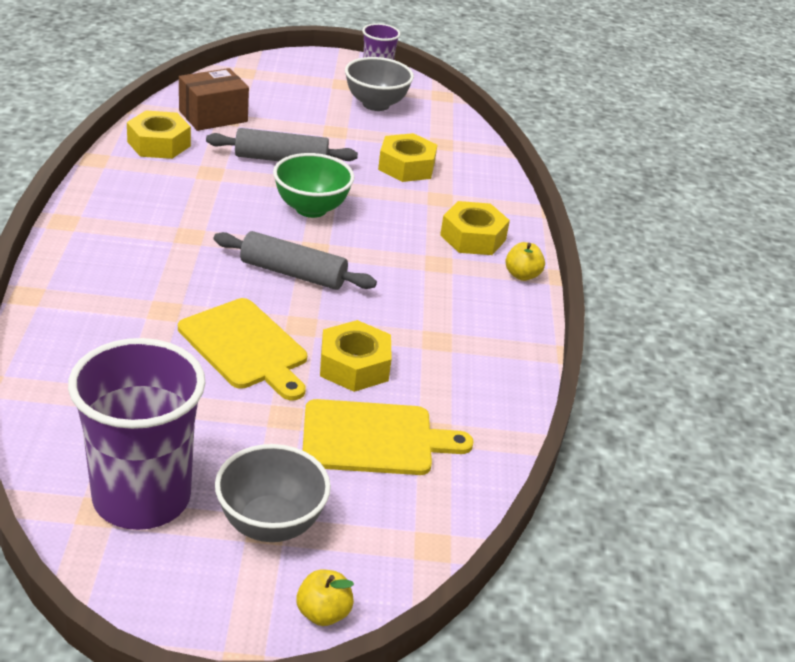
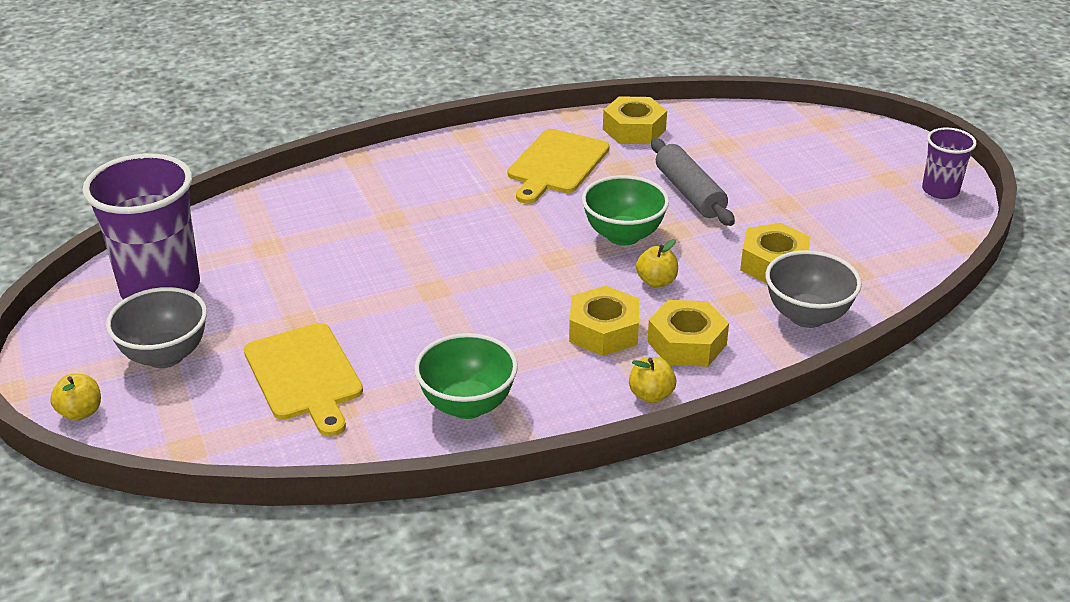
camera: 70 degrees right, 0 degrees up
(213, 116) = (718, 136): brown box -> none
(245, 347) = (376, 272): yellow cutting board -> yellow cutting board (556, 164)
(293, 273) = (506, 260): grey rolling pin -> none
(354, 366) = (398, 334): yellow nut -> yellow nut (603, 331)
(376, 104) = (876, 209): grey bowl -> grey bowl (807, 316)
(386, 219) = (656, 281): none -> yellow apple
(478, 362) = (467, 405): none -> green bowl

